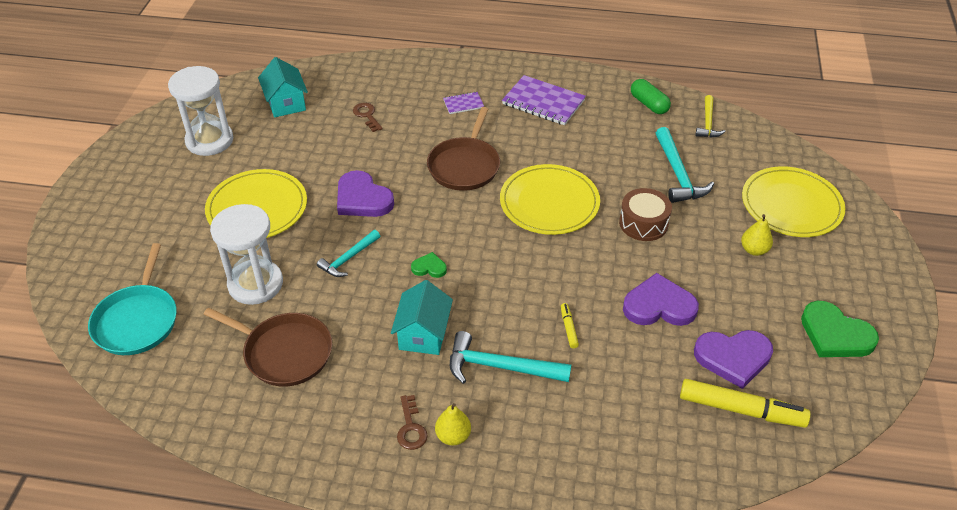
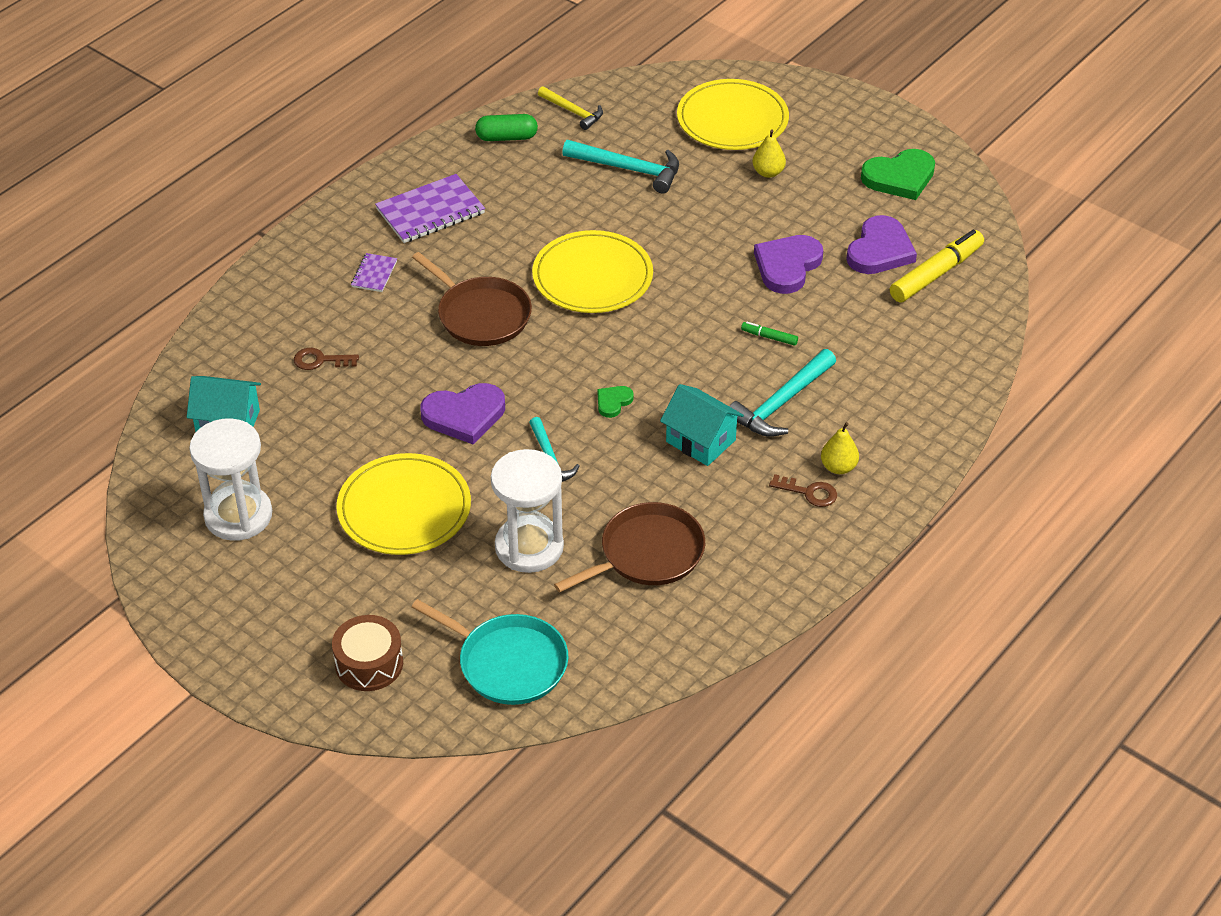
camera: 60 degrees left, 0 degrees up
(568, 328) = (769, 337): yellow marker -> green marker
(643, 223) = (676, 225): brown drum -> brown drum (369, 663)

